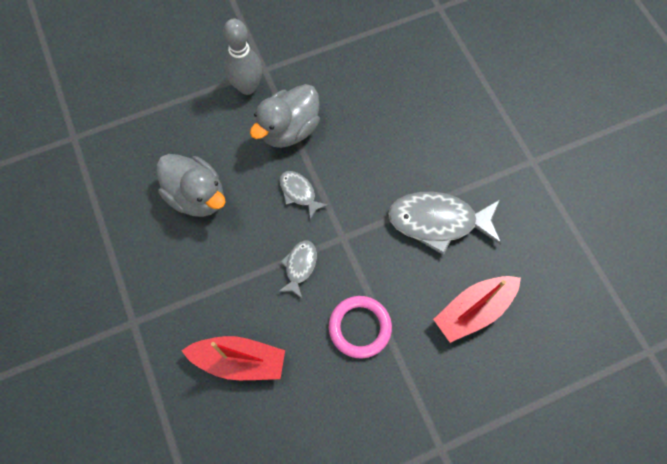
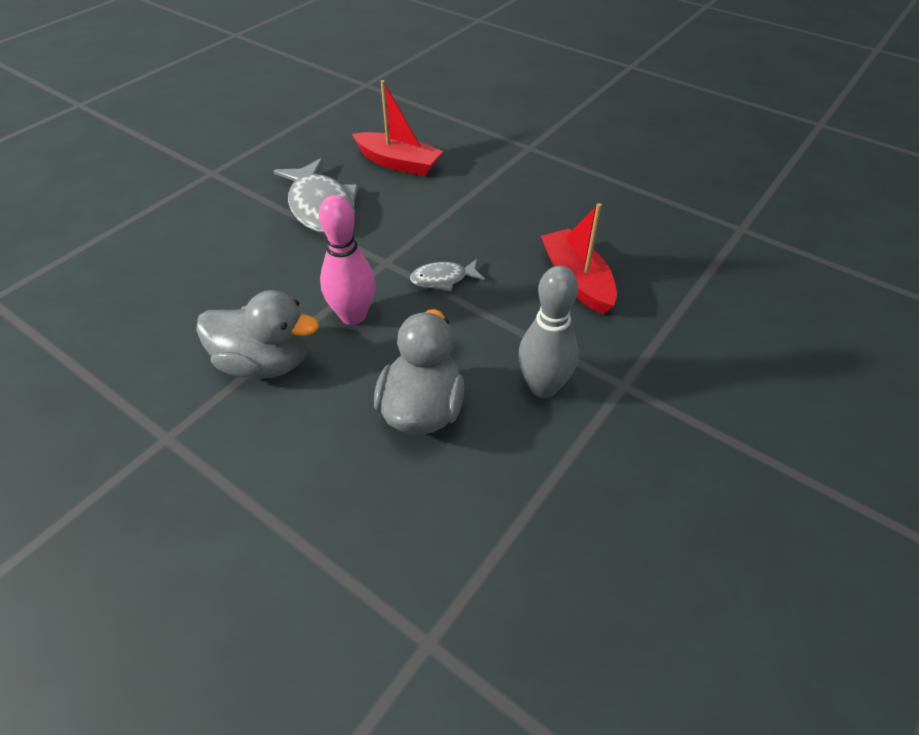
camera: 120 degrees left, 20 degrees down
(247, 87) = (209, 442): grey bowling pin -> grey bowling pin (543, 387)
(299, 193) = (353, 316): grey fish -> pink bowling pin
(360, 327) = (471, 218): pink ring -> none

